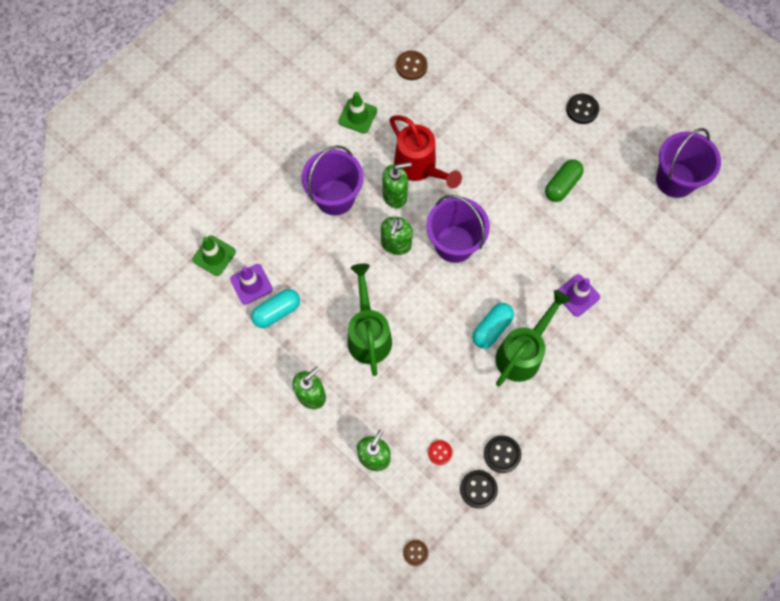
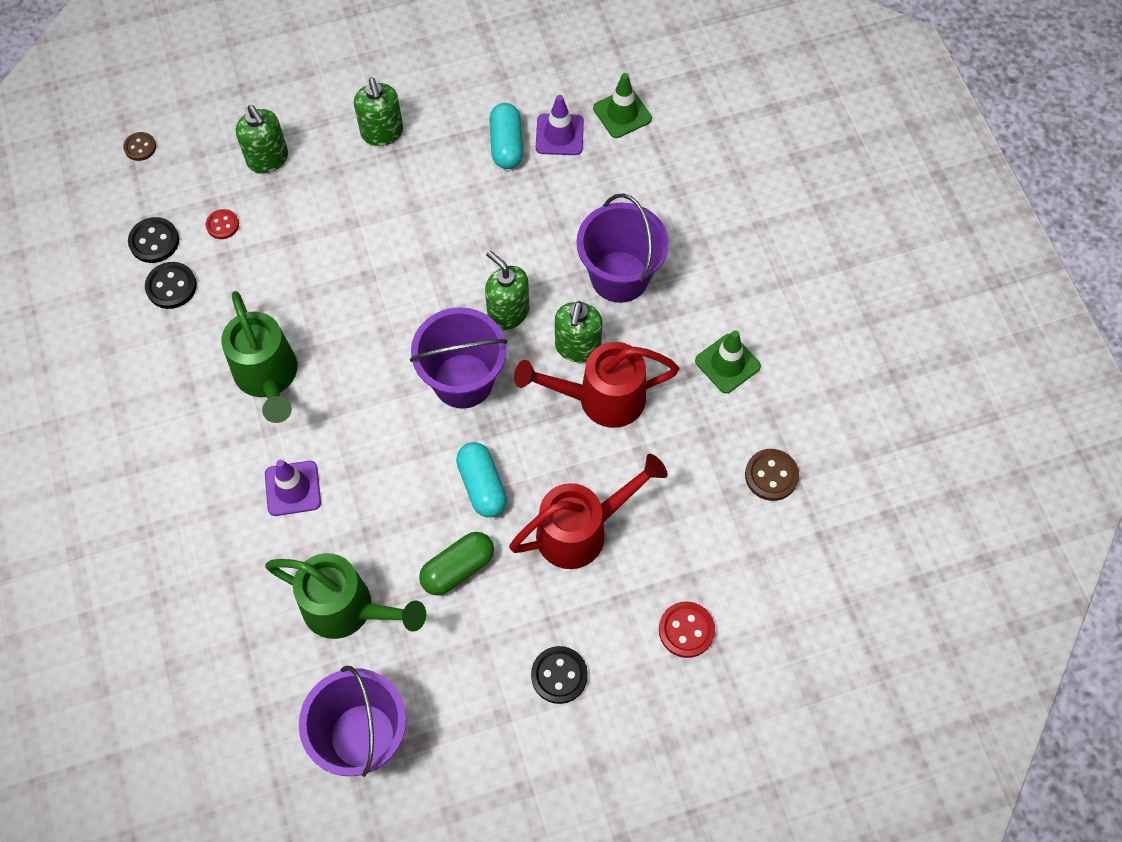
camera: 120 degrees right, 5 degrees down
(368, 334) = (412, 224): green watering can -> green watering can (347, 609)
(491, 328) = (323, 360): turquoise capsule -> turquoise capsule (482, 485)
(501, 138) = (581, 531): none -> red watering can
(520, 66) = (686, 630): none -> red button
(562, 185) = (458, 568): green capsule -> green capsule turned 75 degrees clockwise

